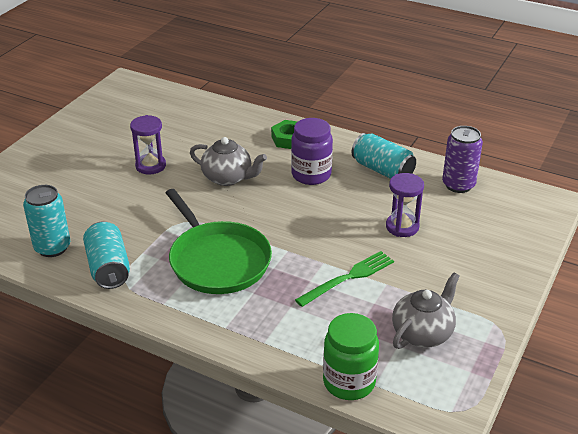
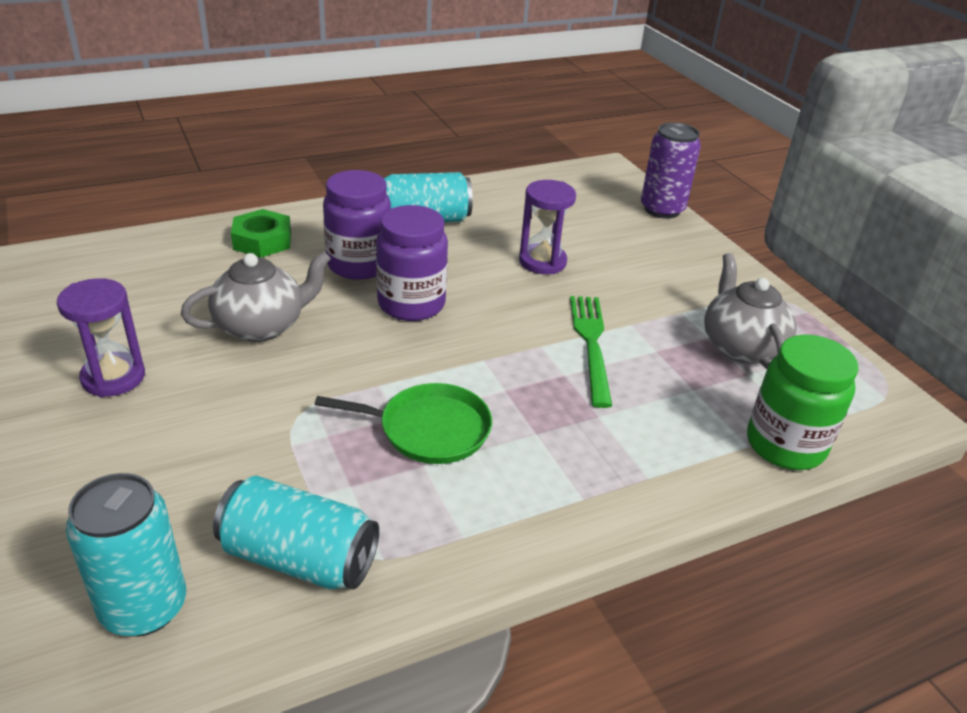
camera: 55 degrees left, 0 degrees up
(217, 260) = (429, 429): green pan -> green pan, size x0.60
(301, 207) = (411, 304): none -> purple jar
(458, 185) = (516, 196): purple can -> purple can (662, 209)

